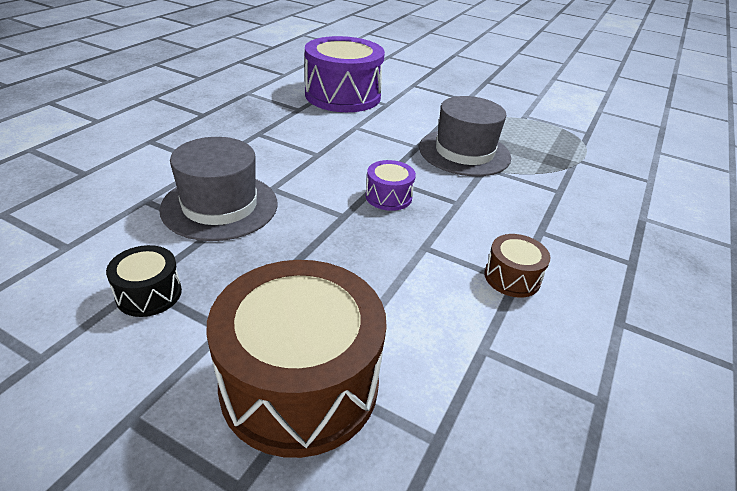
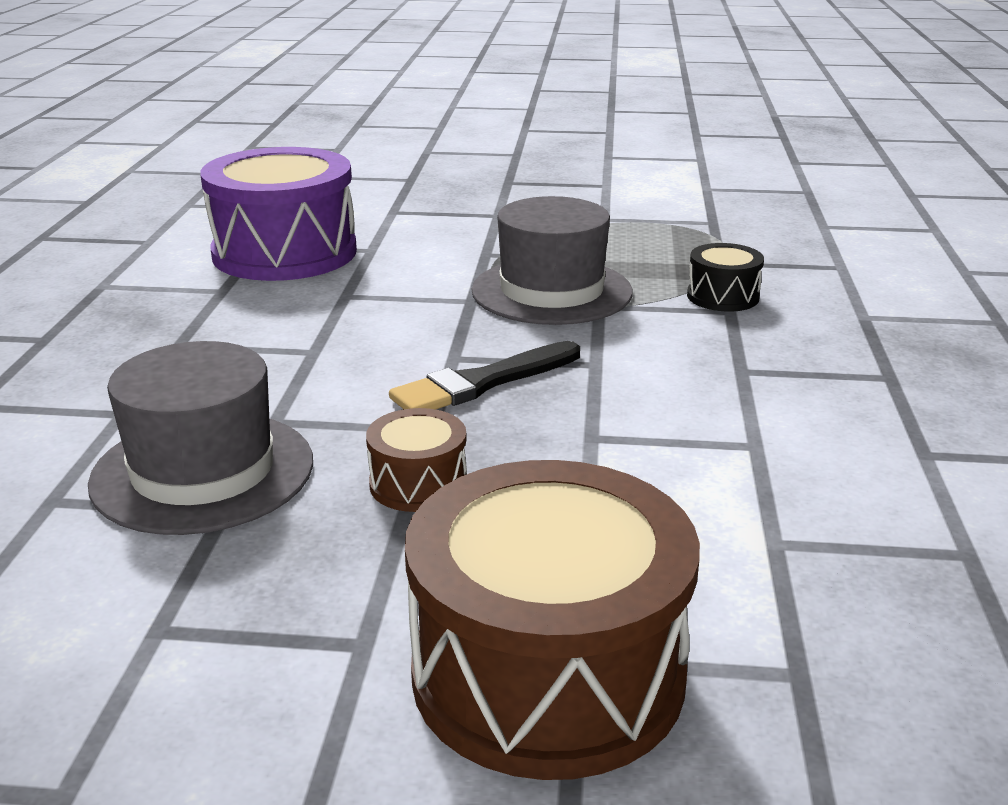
camera: 20 degrees left, 10 degrees down
(149, 294) = (187, 636): black drum -> black drum (722, 296)
(388, 197) = (482, 383): purple drum -> black brush
(512, 277) = (747, 441): brown drum -> brown drum (418, 484)

